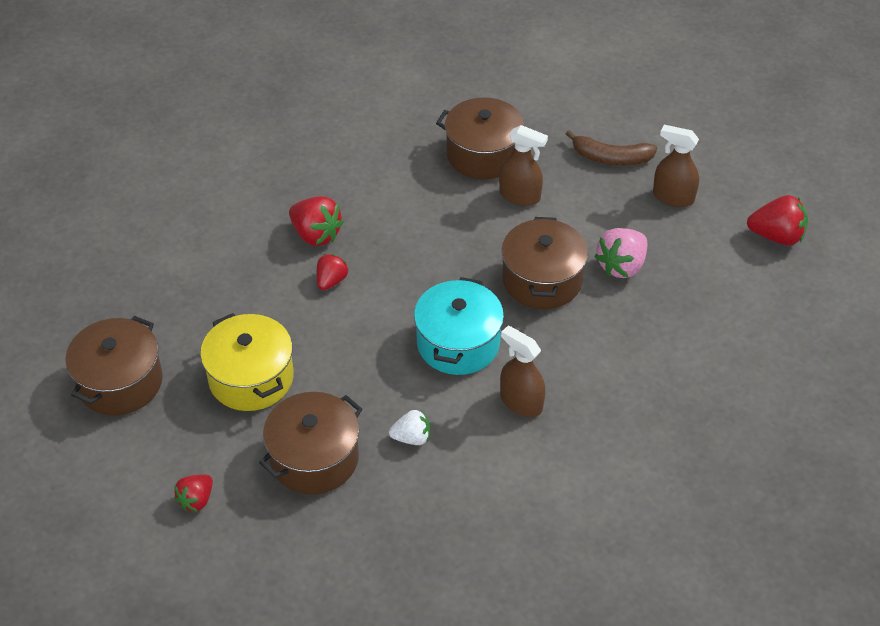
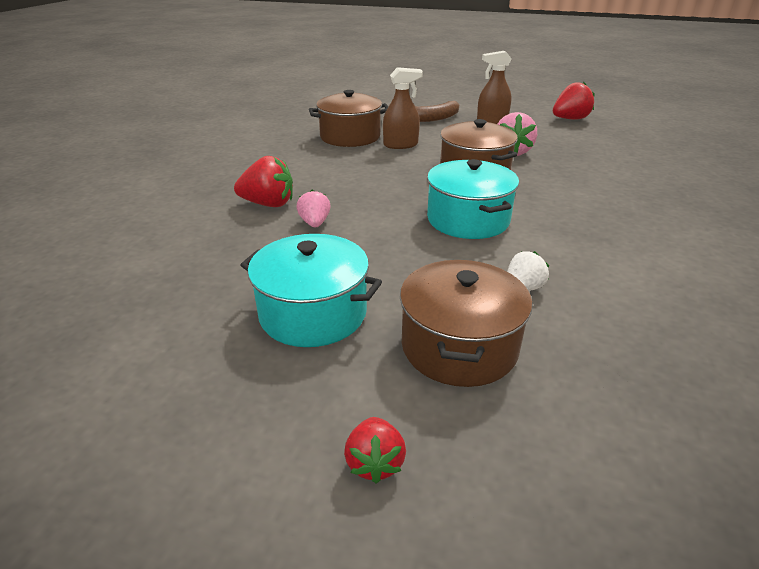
camera: 35 degrees left, 15 degrees down
(120, 382) = (146, 386): brown pot -> none
(251, 378) = (313, 313): yellow pot -> turquoise pot
(331, 281) = (315, 223): red strawberry -> pink strawberry
(521, 402) = (565, 232): brown spray bottle -> none

